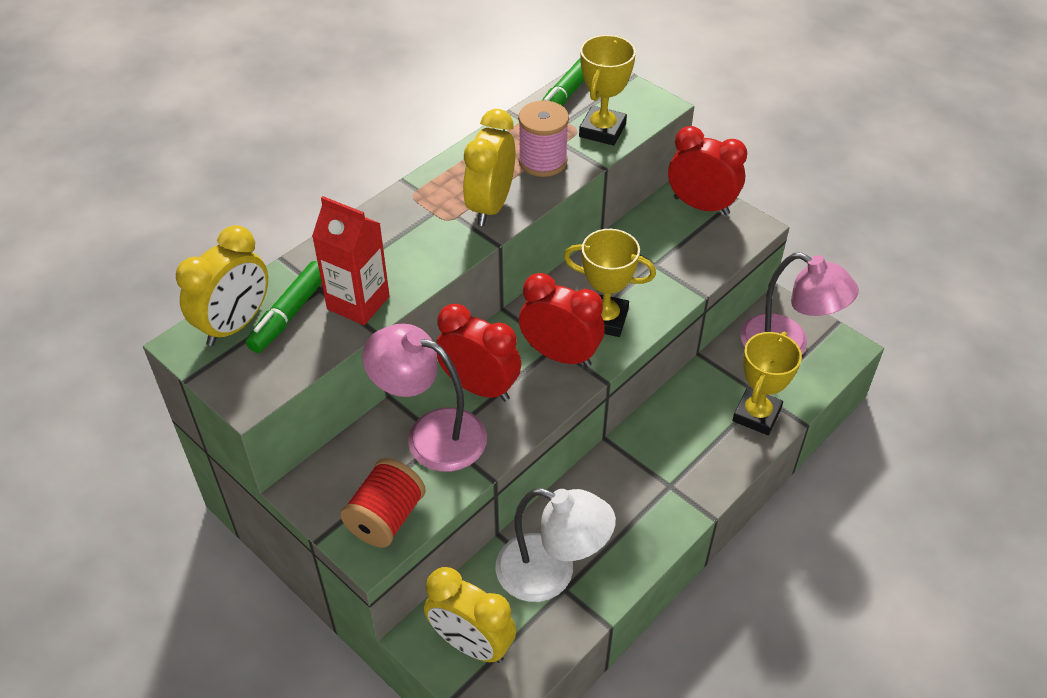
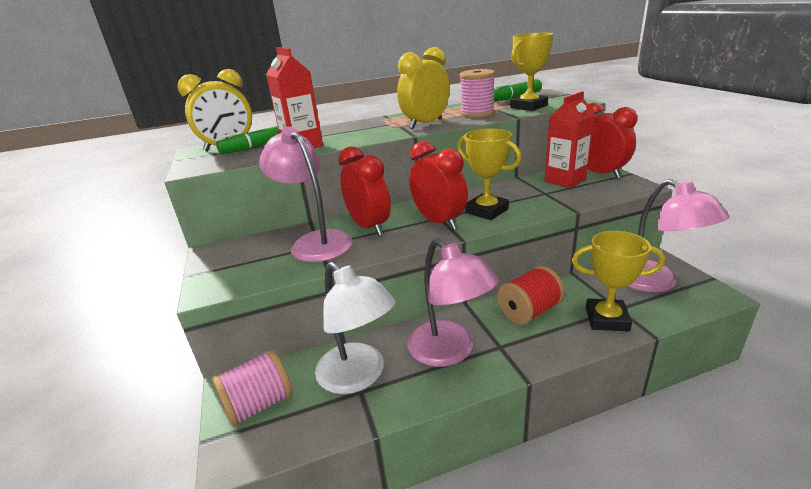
camera: 30 degrees right, 20 degrees down
(386, 518) = (238, 275): red spool -> red spool (529, 311)
(471, 644) = (259, 404): yellow clock -> pink spool
(624, 510) = (449, 352): none -> pink lamp
(667, 231) = (565, 180): none -> red carton
(756, 415) = (606, 319): yellow trophy -> yellow trophy turned 45 degrees clockwise

